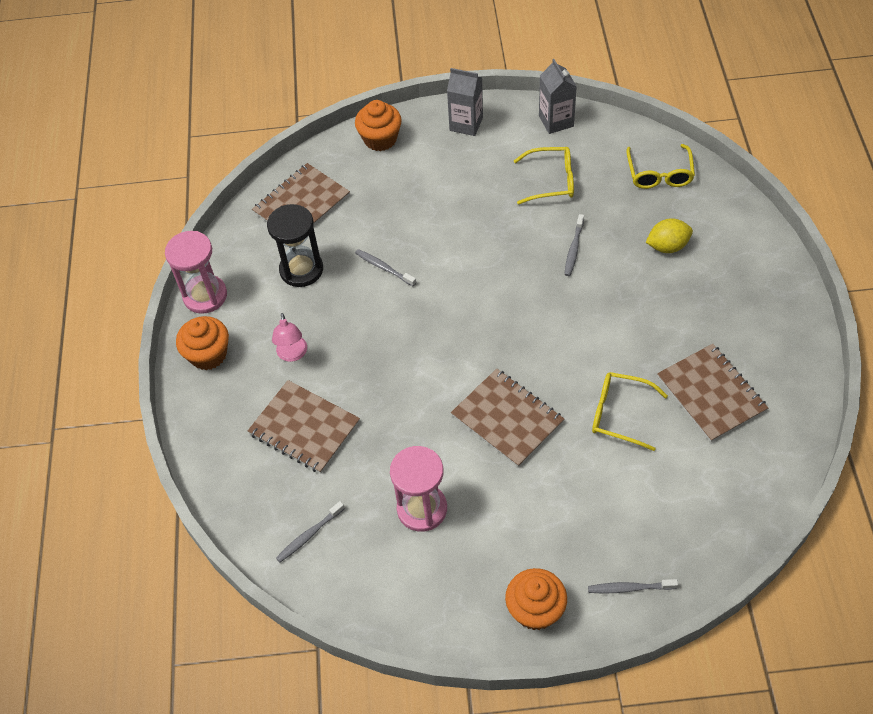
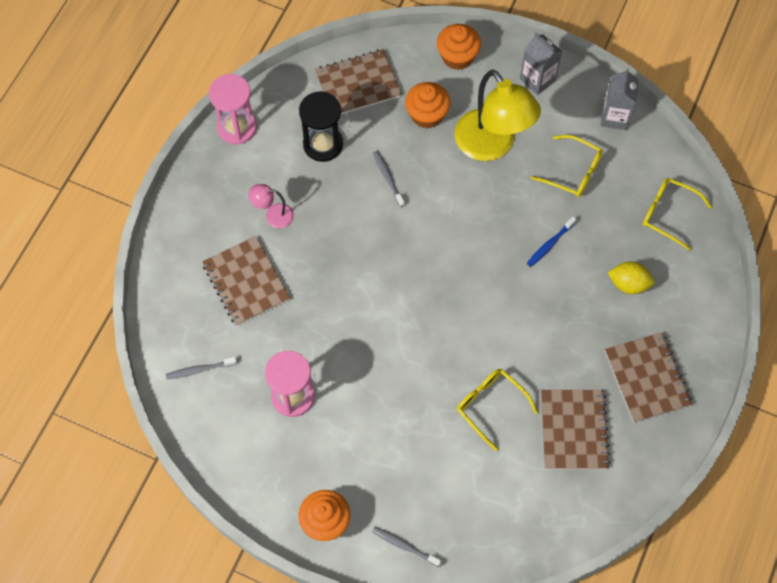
camera: 25 degrees right, 10 degrees up
(208, 354) = (211, 180): orange cupcake -> orange cupcake (427, 115)
(292, 354) = (273, 215): pink lamp -> pink lamp turned 75 degrees clockwise
(463, 195) = (492, 145): none -> yellow lamp
(507, 419) = (401, 361): brown notebook -> brown notebook (647, 378)
(573, 249) = (550, 244): grey toothbrush -> blue toothbrush
(659, 174) = (668, 214): yellow glasses -> yellow glasses turned 90 degrees clockwise

